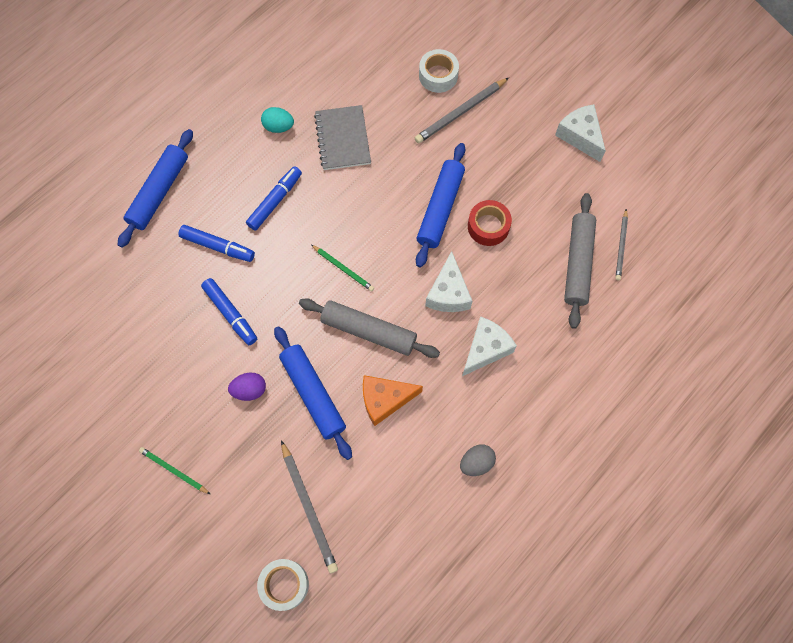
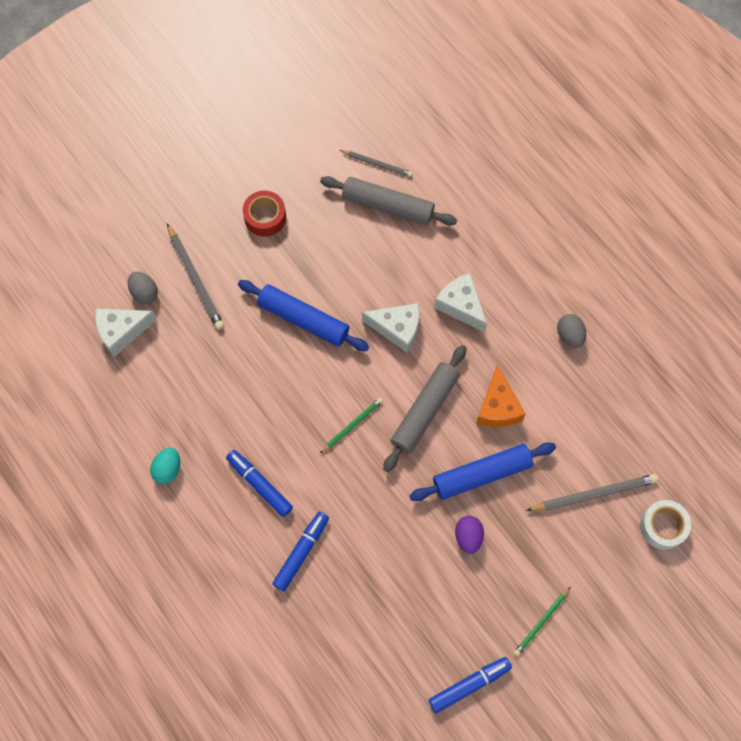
camera: 80 degrees left, 0 degrees up
(159, 192) = (221, 611): blue rolling pin -> none
(230, 313) = (381, 547): blue marker -> blue marker (469, 685)
(342, 139) = (199, 403): grey notebook -> none
(438, 76) = (144, 293): white tape -> grey egg
(488, 226) = (333, 278): red tape -> red tape (265, 217)
(580, 136) = (250, 172): white cheese -> white cheese (122, 331)

